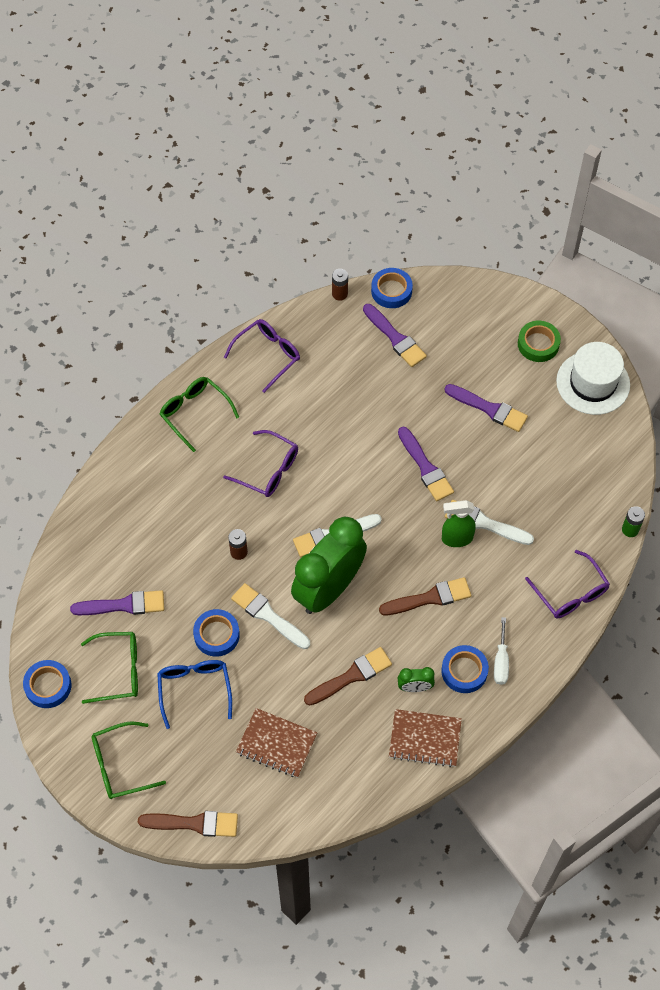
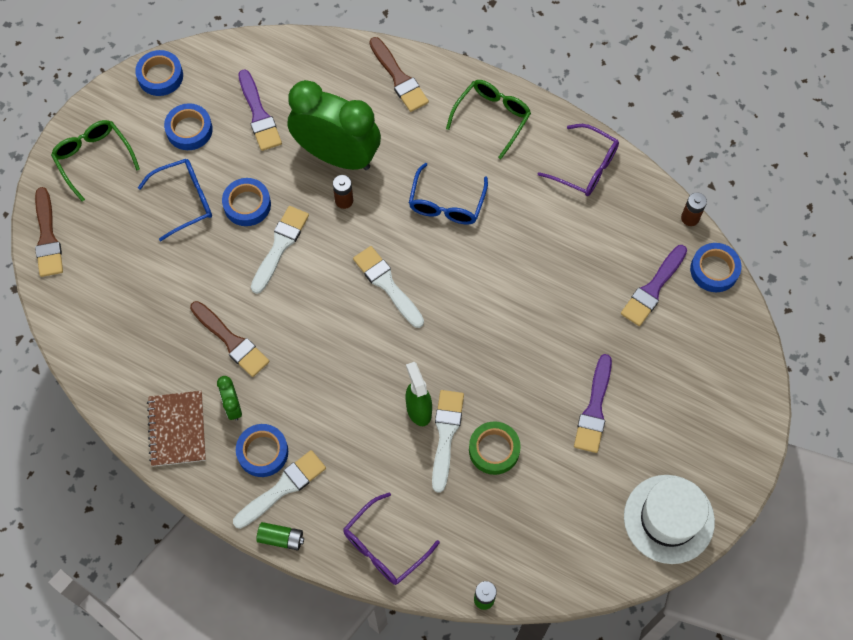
camera: 75 degrees right, 5 degrees up
(118, 670) = (189, 130): green glasses -> blue tape
(268, 470) = (446, 203): purple glasses -> blue glasses
(276, 744) = (143, 289): brown notebook -> none
(329, 589) = (324, 295): green clock -> green clock (337, 156)
(425, 467) = (497, 358): purple brush -> none
(429, 598) = (339, 398): brown brush -> brown brush (399, 78)
(501, 661) = (283, 488): white screwdriver -> white brush
(538, 344) = (700, 445): green tape -> green tape (494, 450)
(545, 672) = (281, 538): none -> green battery

